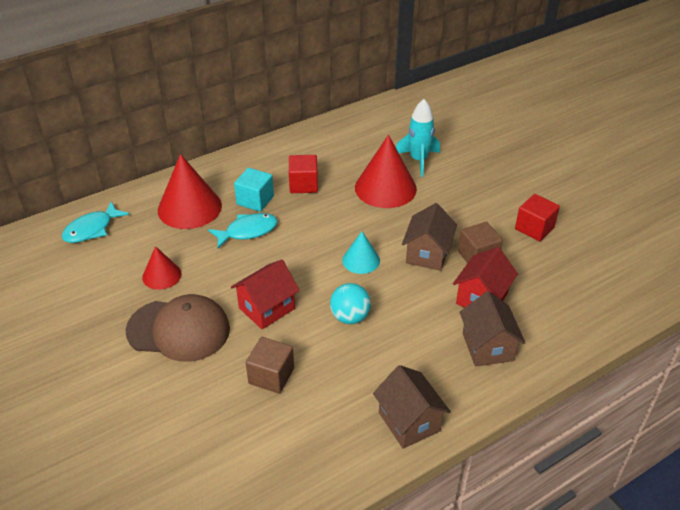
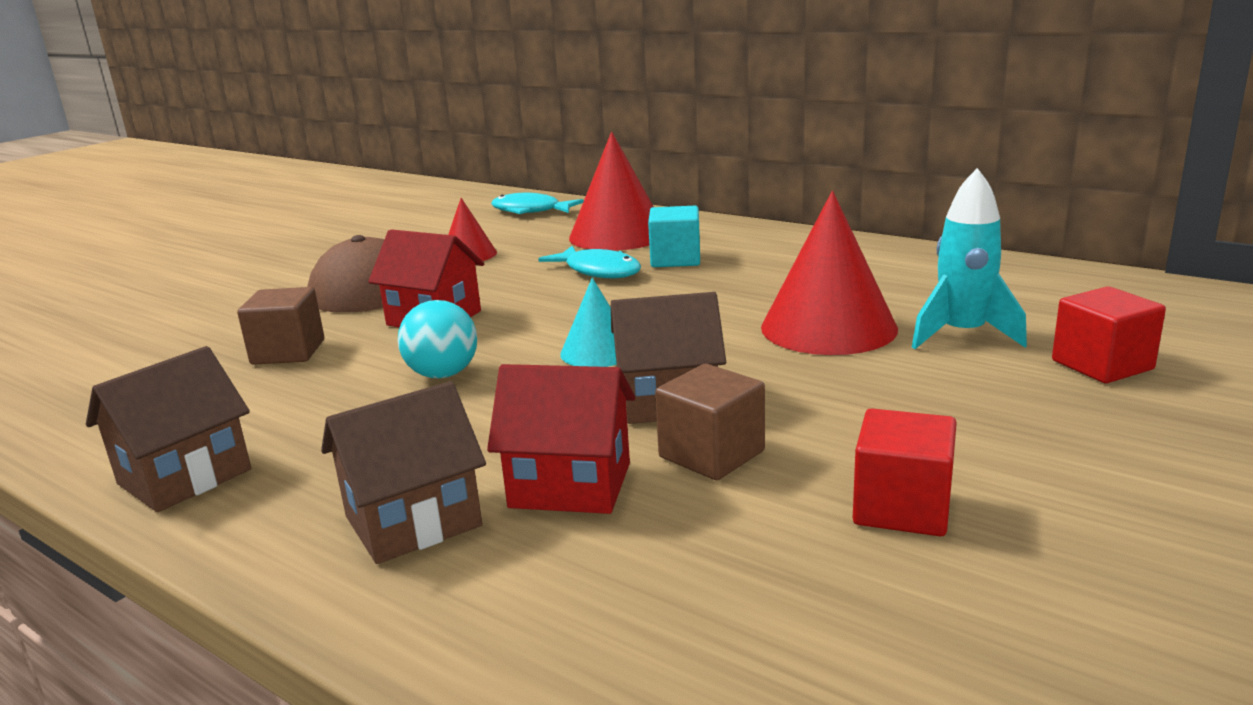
camera: 70 degrees right, 20 degrees down
(303, 185) = (753, 275): red cube -> red cube (1102, 365)

